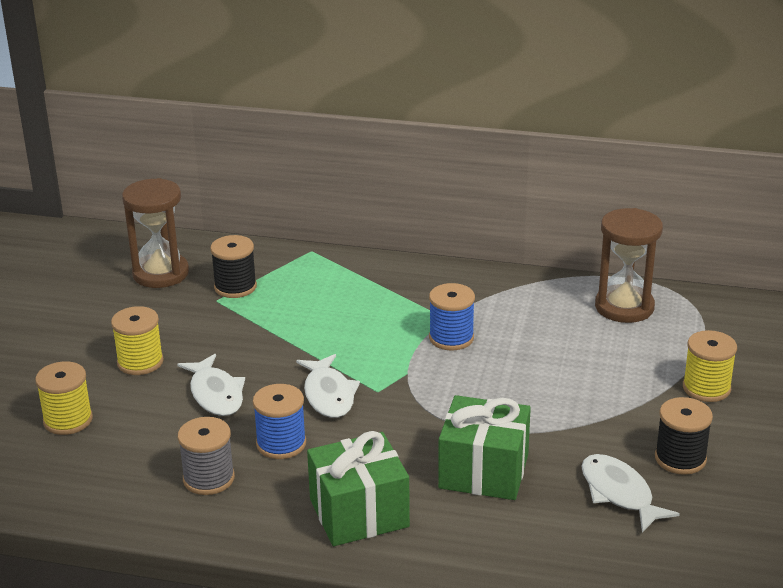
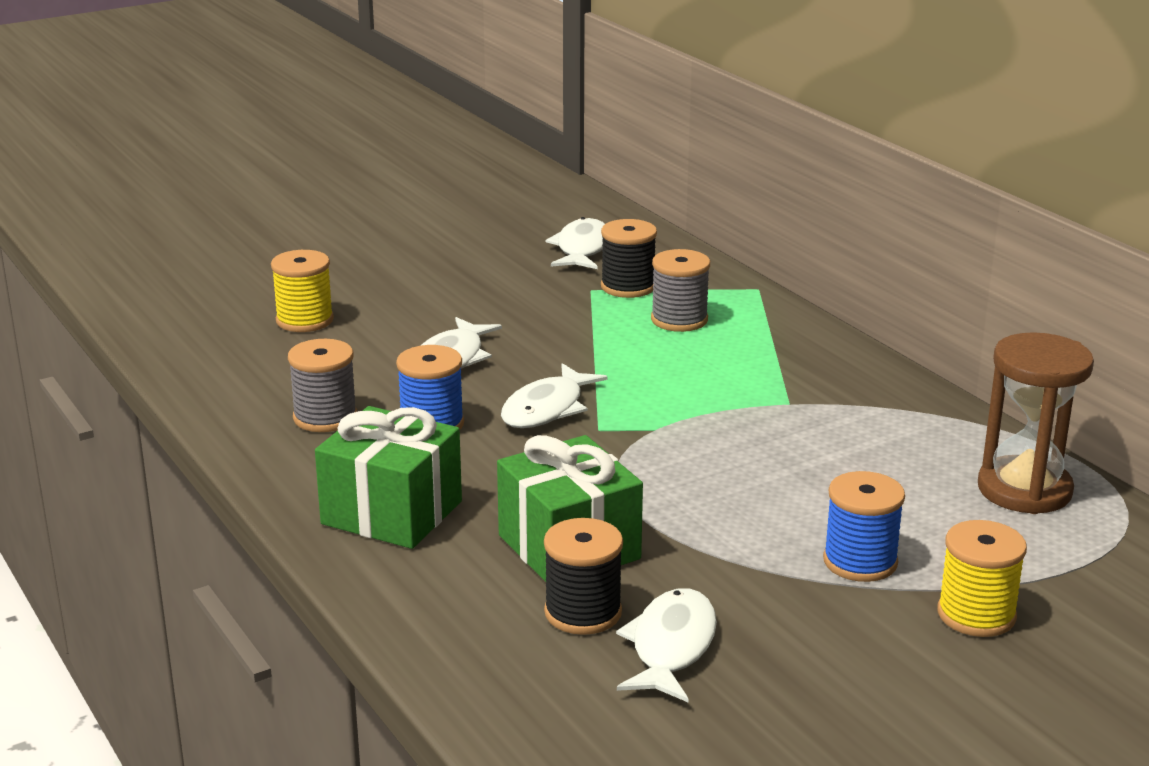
camera: 45 degrees right, 5 degrees down
(140, 362) = (437, 306): yellow spool -> none
(161, 273) = (582, 249): brown hourglass -> white fish
(302, 295) = (679, 320): none -> grey spool
(451, 338) = (760, 422): blue spool -> blue spool (860, 562)
(680, 458) = (806, 659): black spool -> black spool (583, 612)

